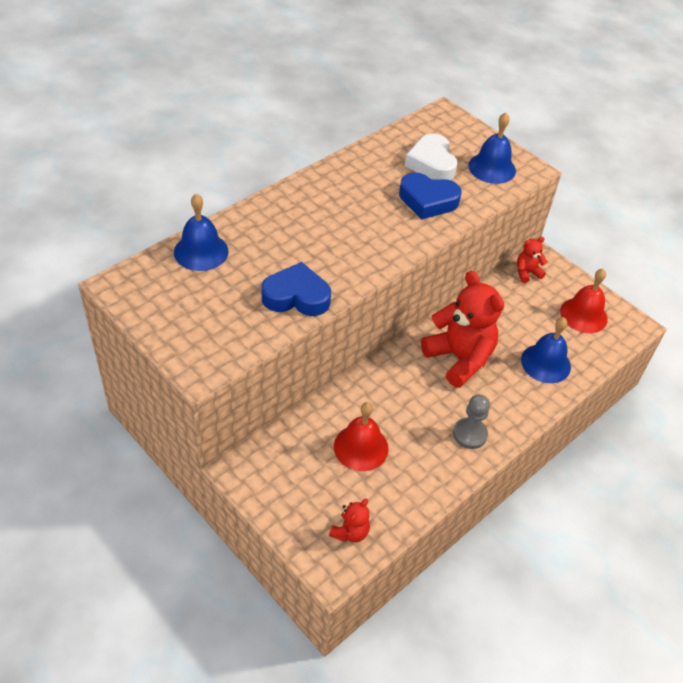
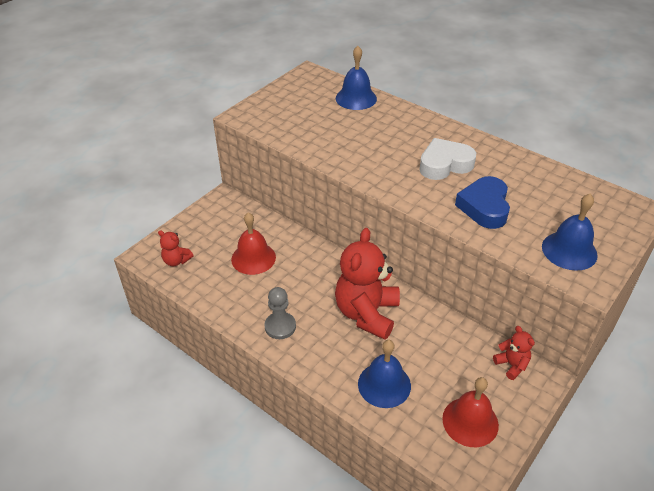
camera: 85 degrees right, 5 degrees down
(296, 296) = (326, 146): blue heart -> none
(431, 163) = (544, 205): white heart -> white heart (444, 164)
(459, 358) = (366, 313): red teddy bear -> red teddy bear turned 150 degrees clockwise

